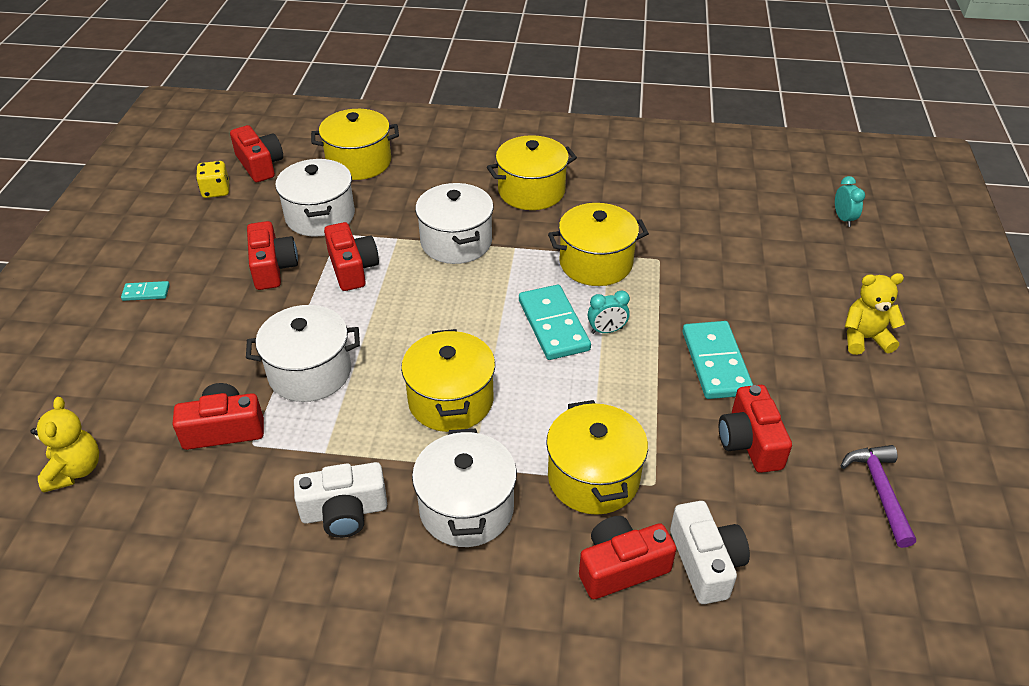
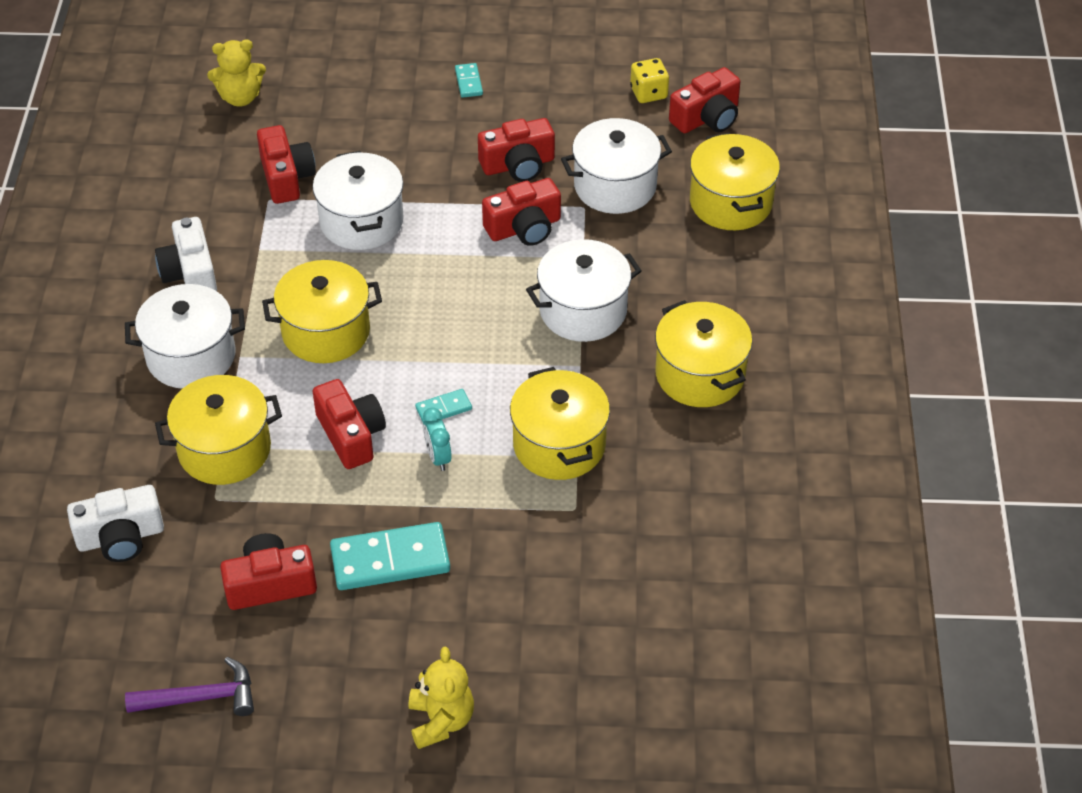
camera: 85 degrees right, 5 degrees up
(553, 325) = (443, 408): turquoise domino -> turquoise domino, size x0.49
(621, 567) = (120, 472): red camera -> red camera (351, 435)
(843, 219) = (696, 733): turquoise clock -> none

